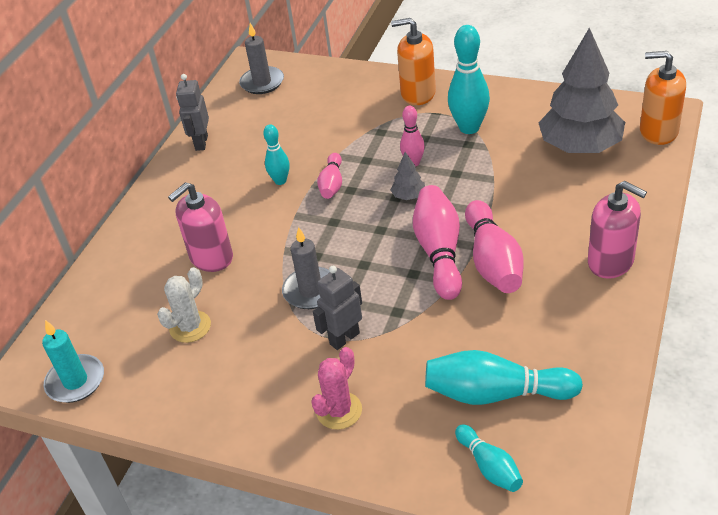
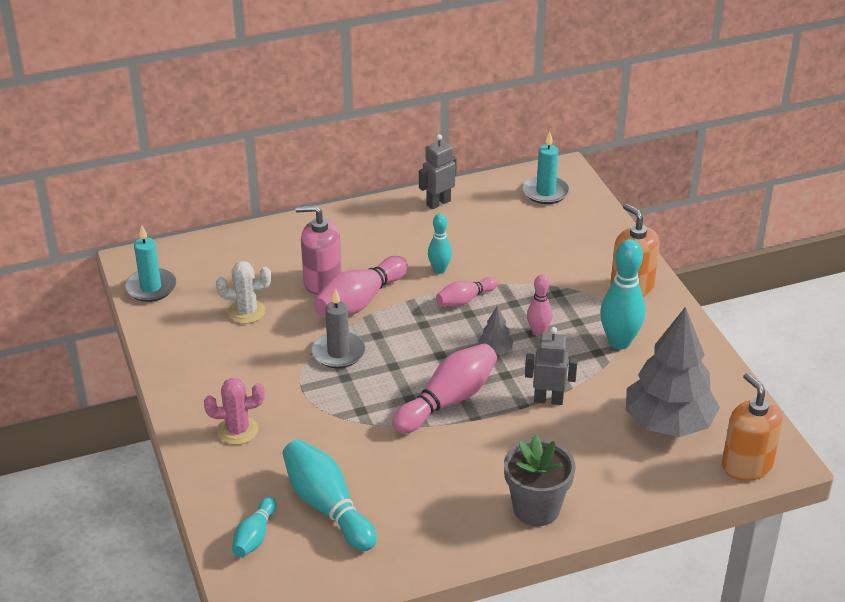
camera: 45 degrees right, 5 degrees down
(262, 82) = (545, 192): grey candle -> turquoise candle
(344, 338) = (307, 396): grey robot -> grey robot (548, 400)
(493, 261) = (467, 437): pink bowling pin -> pink bowling pin (360, 301)
(611, 262) = (536, 508): pink soap dispenser -> grey flower pot

